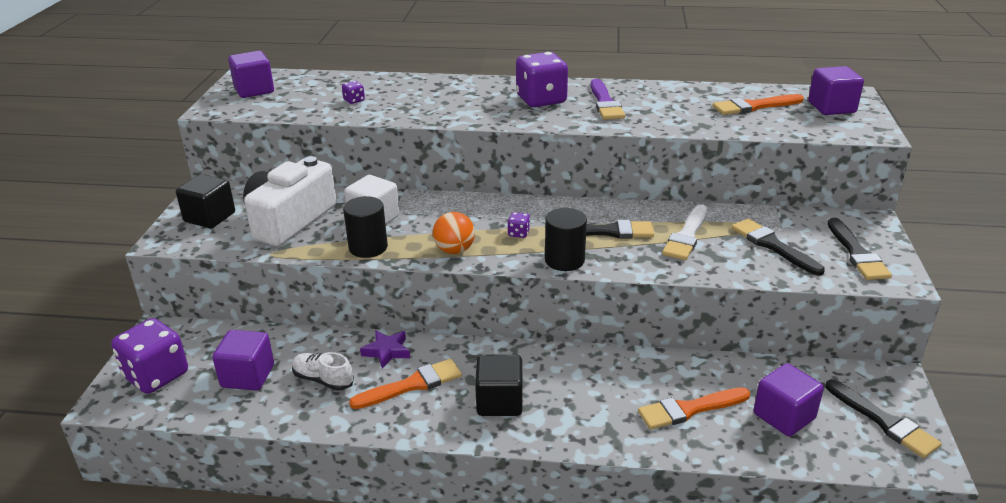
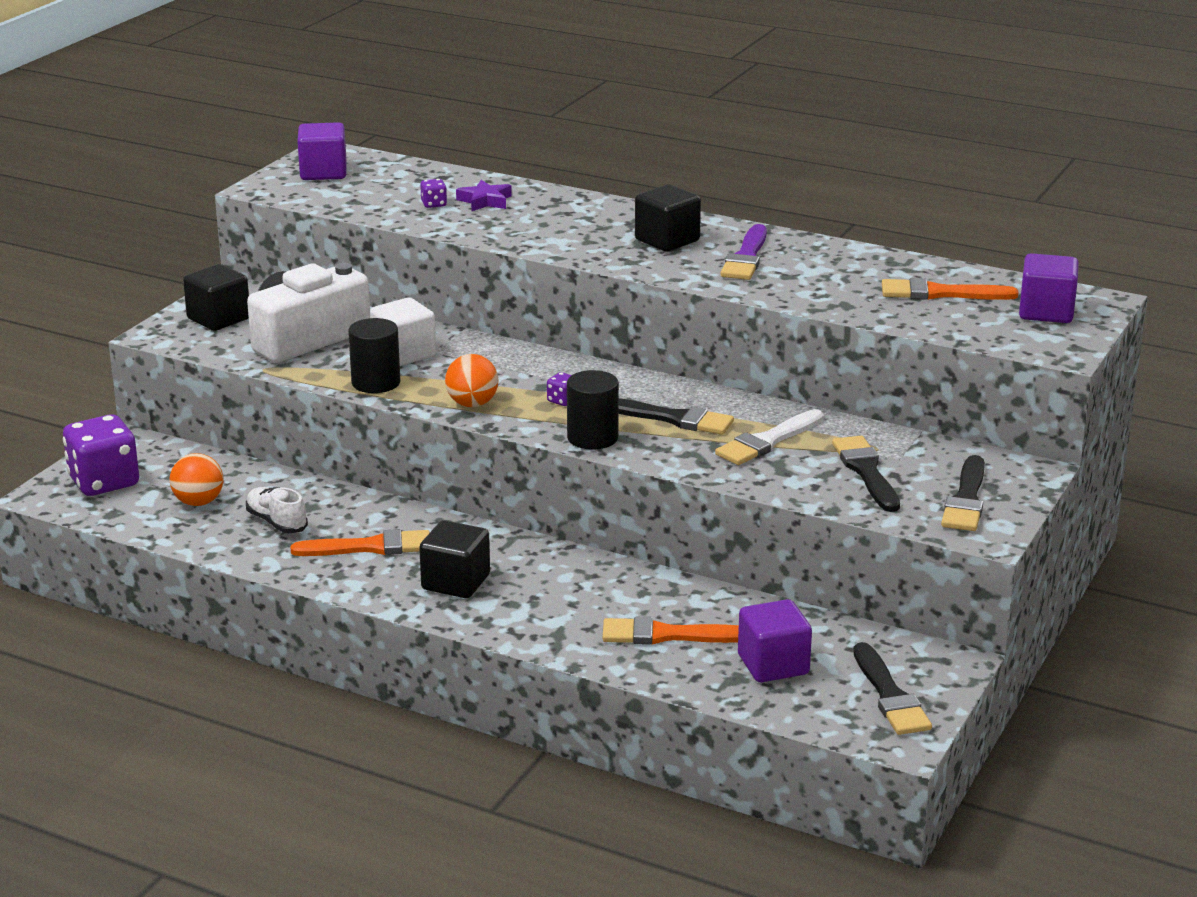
camera: 20 degrees right, 5 degrees down
(248, 376) = (198, 502): purple cube -> orange ball
(387, 351) = (364, 511): purple star -> purple star (485, 201)
(541, 100) = (667, 240): purple dice -> black cube

